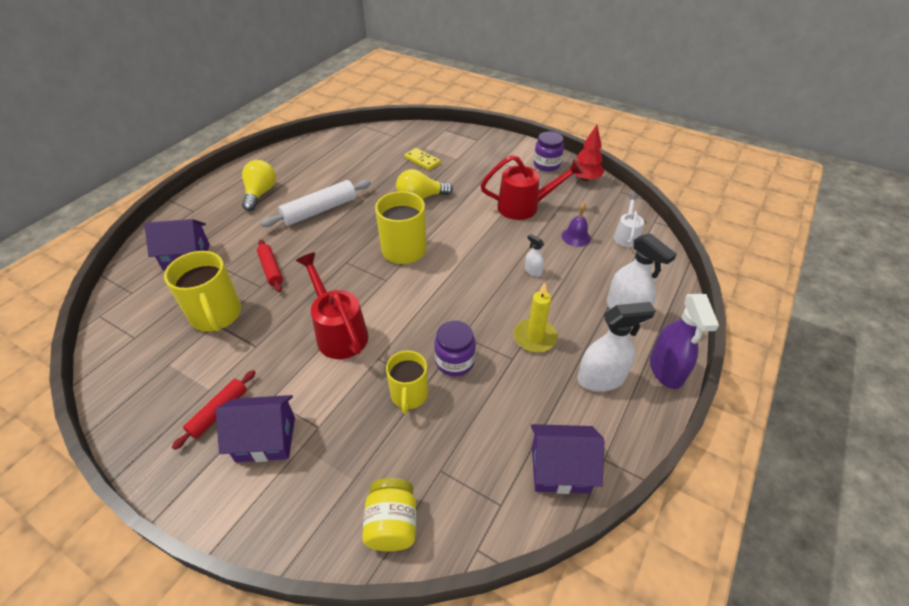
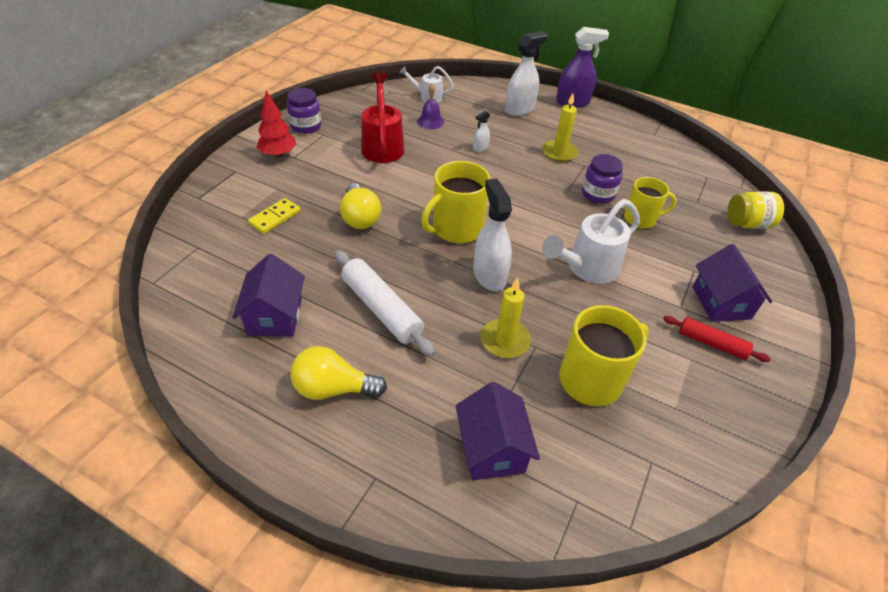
camera: 95 degrees left, 0 degrees up
(271, 269) = (504, 340): red rolling pin -> yellow candle
(339, 332) = (587, 268): red watering can -> white watering can
(560, 469) = (669, 151): purple house -> purple house (275, 316)
(585, 179) = (336, 106): red tree -> red tree (278, 154)
(601, 379) = (590, 128): white spray bottle -> white spray bottle (489, 275)

